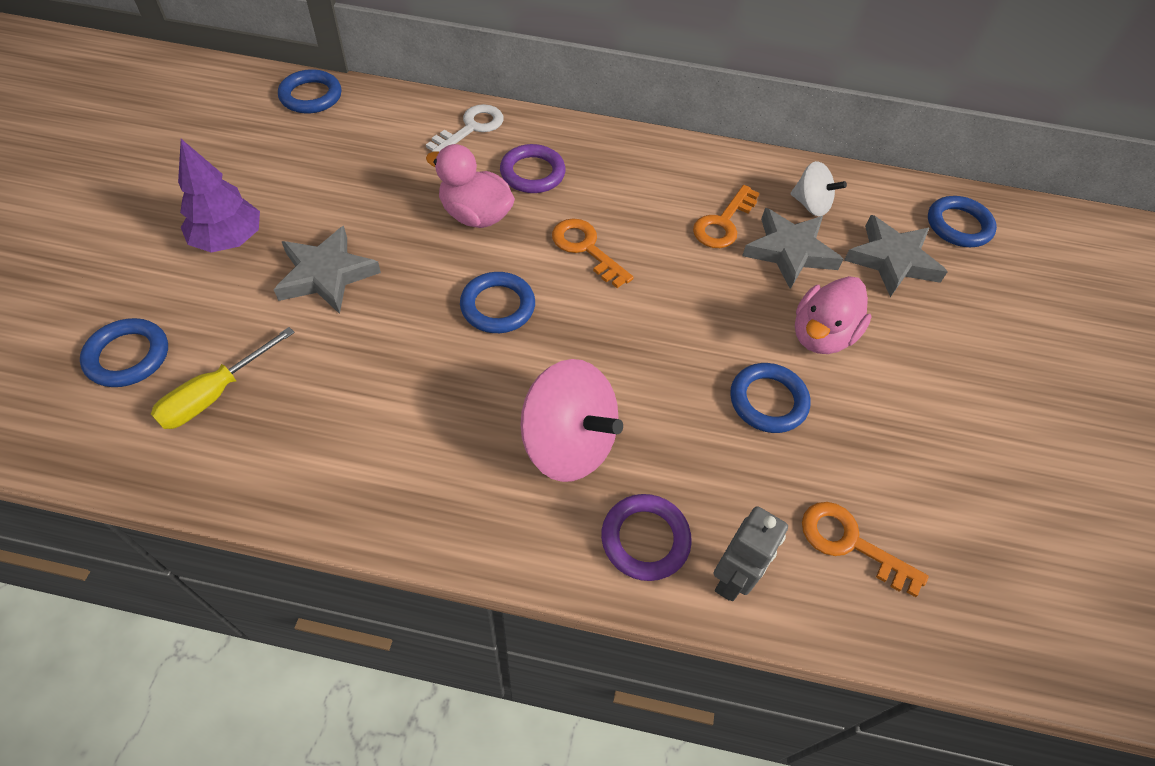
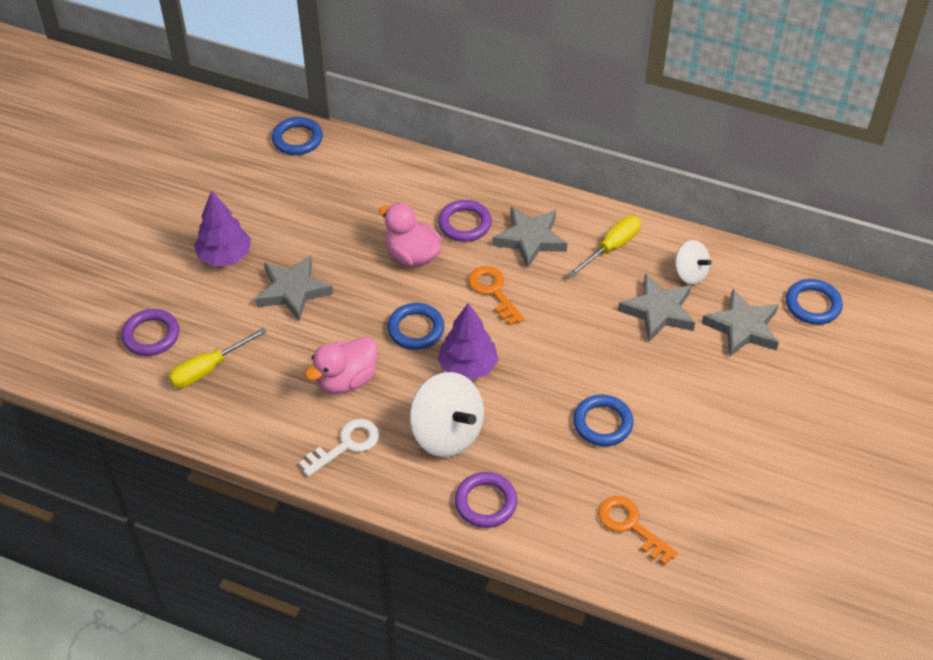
camera: 15 degrees right, 5 degrees down
(128, 356) = (151, 335): blue ring -> purple ring
(471, 128) = (422, 179): white key -> white key (346, 445)
(568, 443) = (447, 433): pink spinning top -> white spinning top
(576, 347) = (468, 367): none -> purple tree
(615, 183) = (530, 239): none -> grey star
(712, 184) = (611, 247): none -> yellow screwdriver
(723, 223) = (610, 282): orange key -> none
(732, 578) = (539, 535): grey robot -> none
(821, 335) = (661, 380): pink duck -> pink duck (346, 380)

